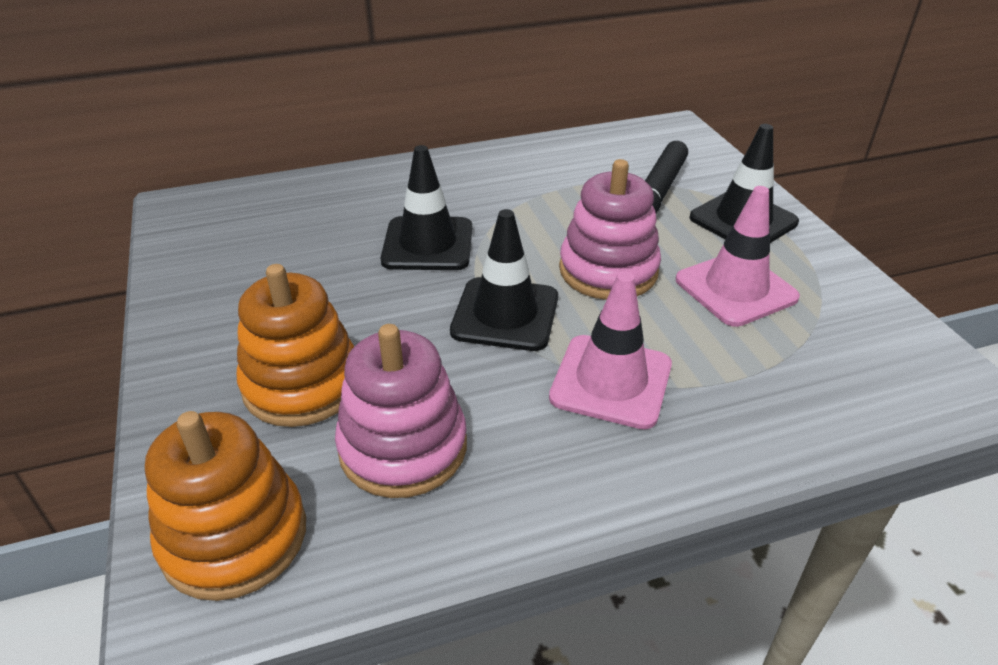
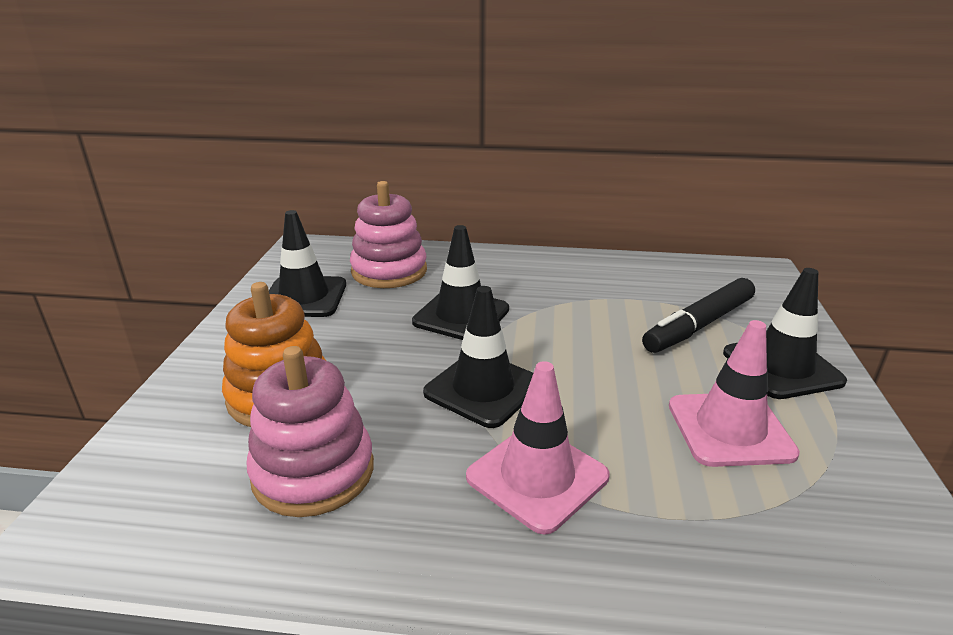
camera: 25 degrees right, 10 degrees down
(234, 268) = (304, 297): none -> black traffic cone
(234, 536) = (137, 496): orange stacking toy -> none
(608, 270) = (606, 377): pink stacking toy -> pink stacking toy (389, 271)

